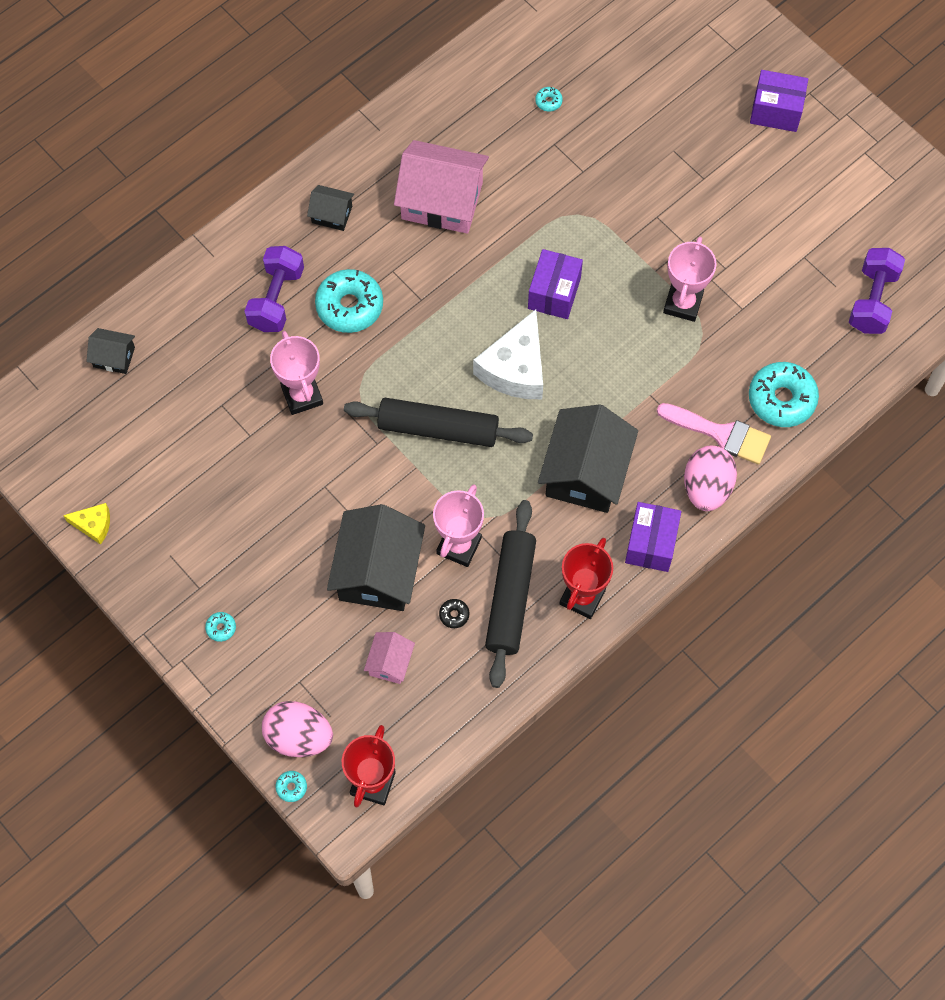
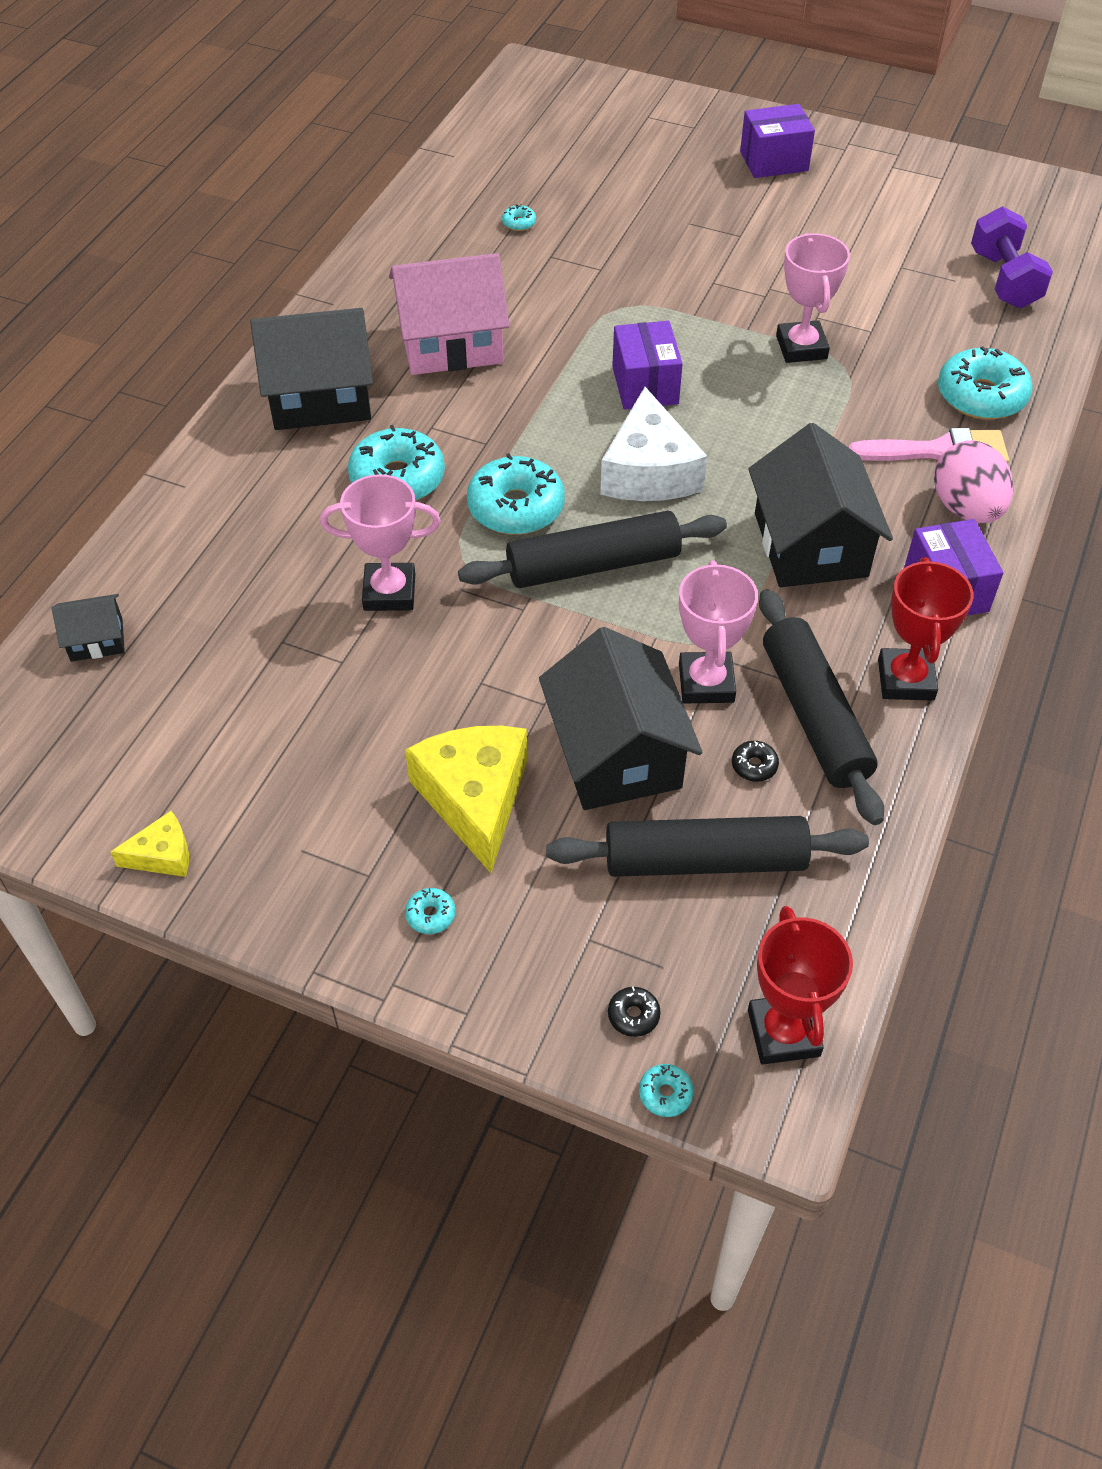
camera: 25 degrees left, 15 degrees down
(276, 299) = (295, 502): purple dumbbell -> none
(281, 565) = (474, 799): none -> yellow cheese
(299, 736) = (633, 1015): pink egg -> black donut
(302, 395) = (389, 592): pink trophy -> pink trophy turned 45 degrees counterclockwise
(332, 214) = (320, 397): black house -> black house, size x2.06
(390, 662) = (705, 860): pink house -> black rolling pin
(413, 362) = (516, 507): none -> turquoise donut

